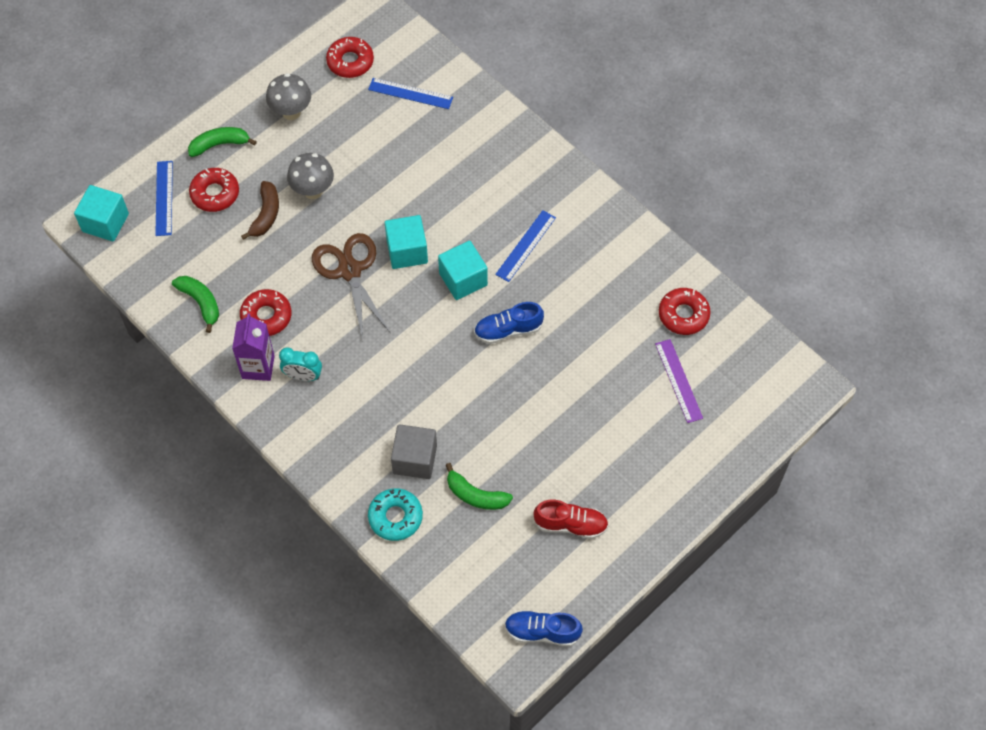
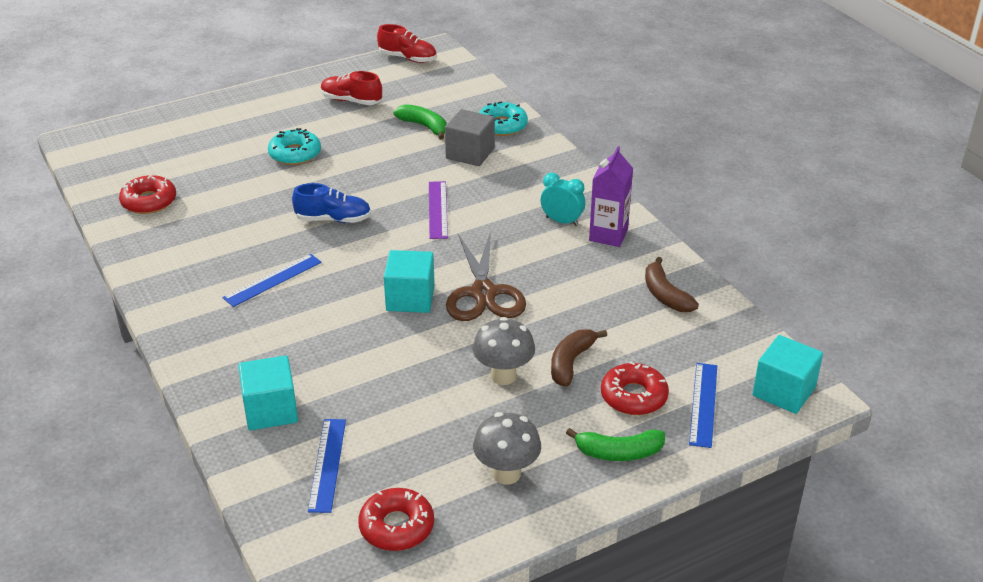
camera: 165 degrees left, 25 degrees down
(201, 302) = (665, 295): green banana -> brown banana
(266, 316) = (591, 271): red donut -> none
(410, 93) = (327, 464): blue ruler -> blue ruler turned 60 degrees clockwise
(463, 279) = (359, 264): turquoise cube -> turquoise cube (271, 410)
(542, 632) = (408, 58): blue shoe -> red shoe
(586, 416) = (295, 154): none -> turquoise donut
(678, 380) = (192, 161): purple ruler -> purple ruler (437, 209)

